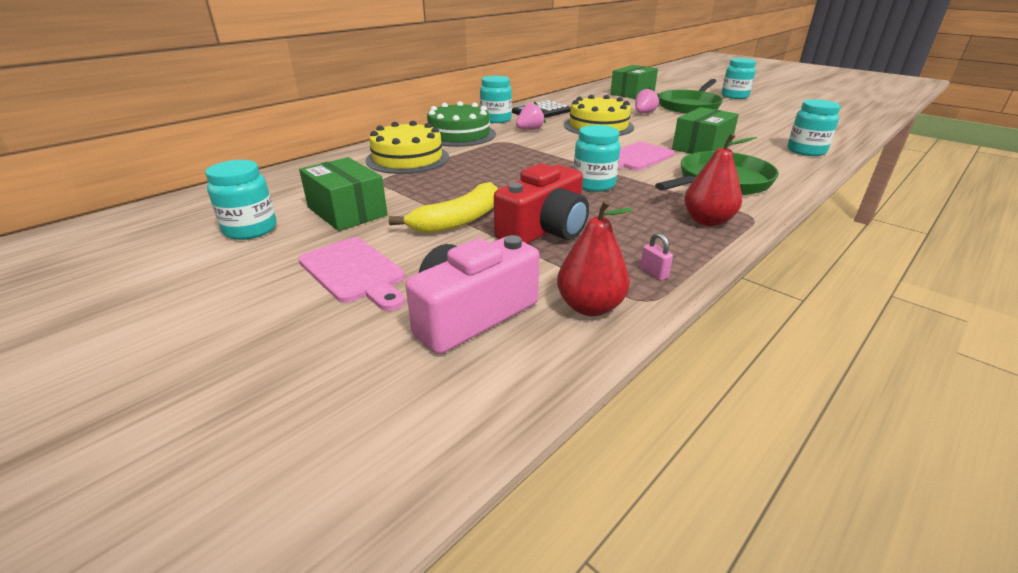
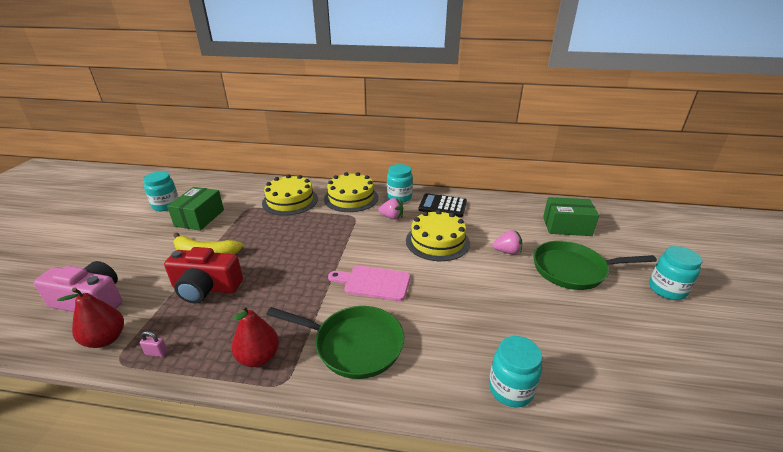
camera: 55 degrees right, 0 degrees up
(354, 272) = (129, 250): pink cutting board -> none
(459, 135) = (351, 198): green cake -> yellow cake
(594, 184) = (297, 281): turquoise jar -> none
(653, 273) = (156, 353): pink padlock -> pink padlock turned 75 degrees clockwise
(702, 147) = (442, 311): green box -> none

